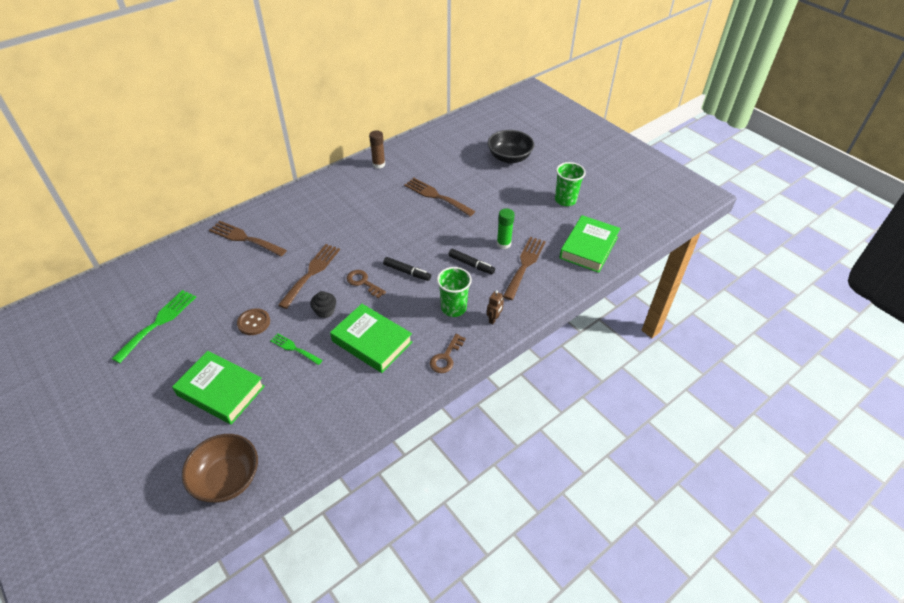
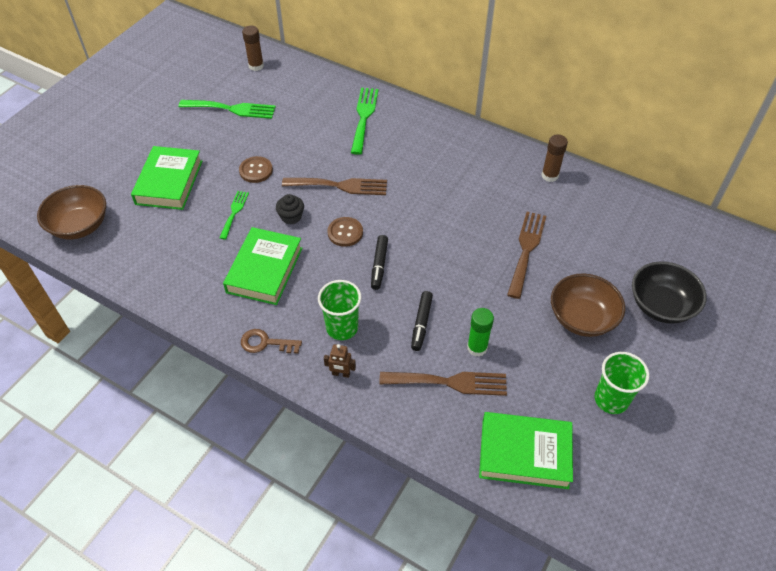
camera: 70 degrees right, 5 degrees up
(113, 292) = (256, 66): none -> brown glue stick
(244, 238) = (364, 117): brown fork -> green fork
(363, 282) = (345, 232): brown key -> brown button
(503, 191) = (582, 318): none -> brown bowl

